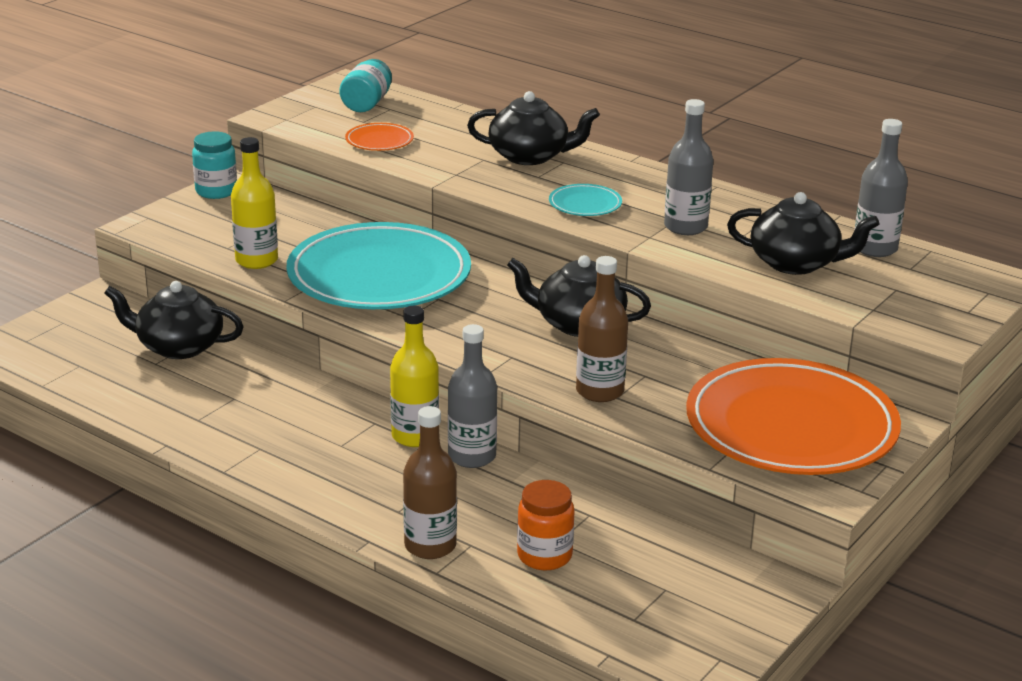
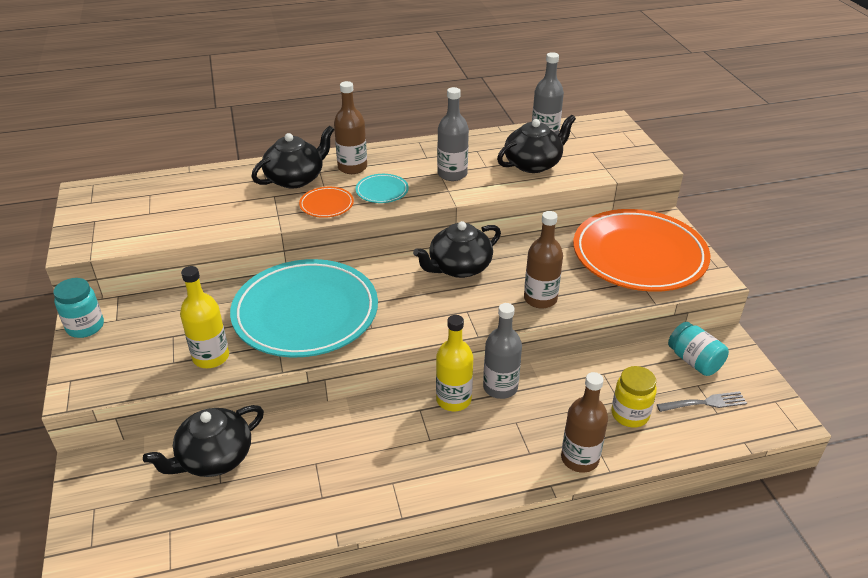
camera: 50 degrees left, 10 degrees up
(366, 103) = (127, 199): turquoise jar -> turquoise jar (694, 361)
(379, 141) = (187, 220): orange plate -> orange plate (326, 205)
(544, 556) = (630, 414): orange jar -> yellow jar
(600, 173) = (352, 167): none -> brown bottle
(638, 604) = (704, 403): none -> grey fork

